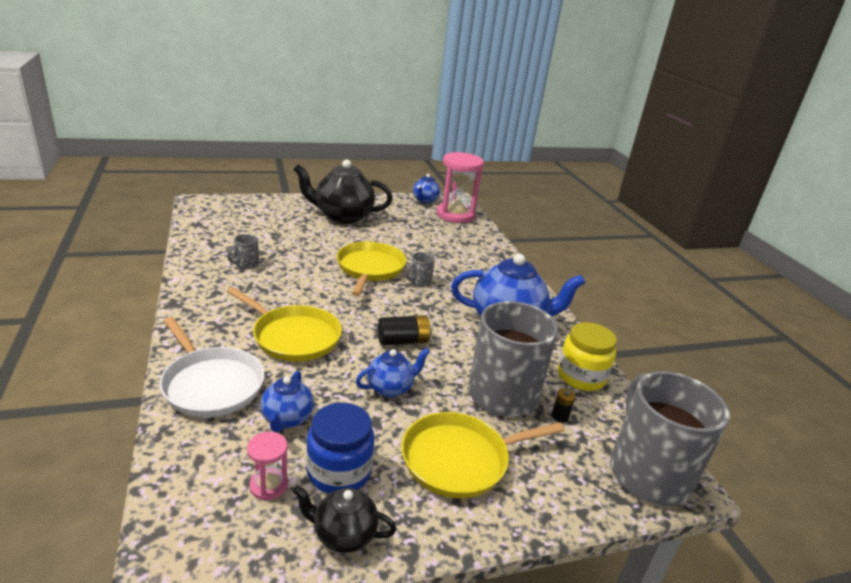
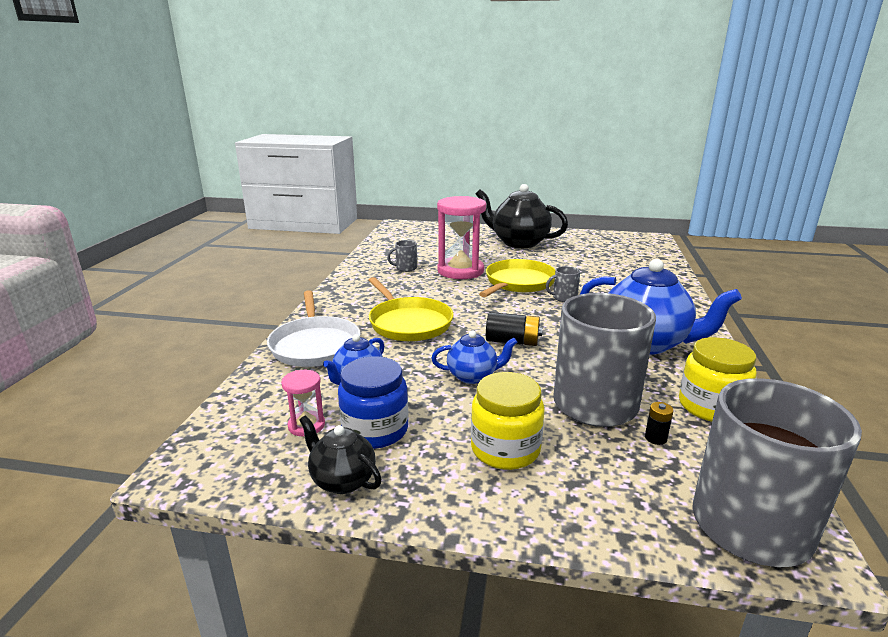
camera: 30 degrees right, 5 degrees down
(425, 200) = (615, 236): blue teapot -> none
(455, 215) = (642, 250): pink hourglass -> pink hourglass (460, 271)
(460, 459) = (505, 449): yellow pan -> yellow jar

